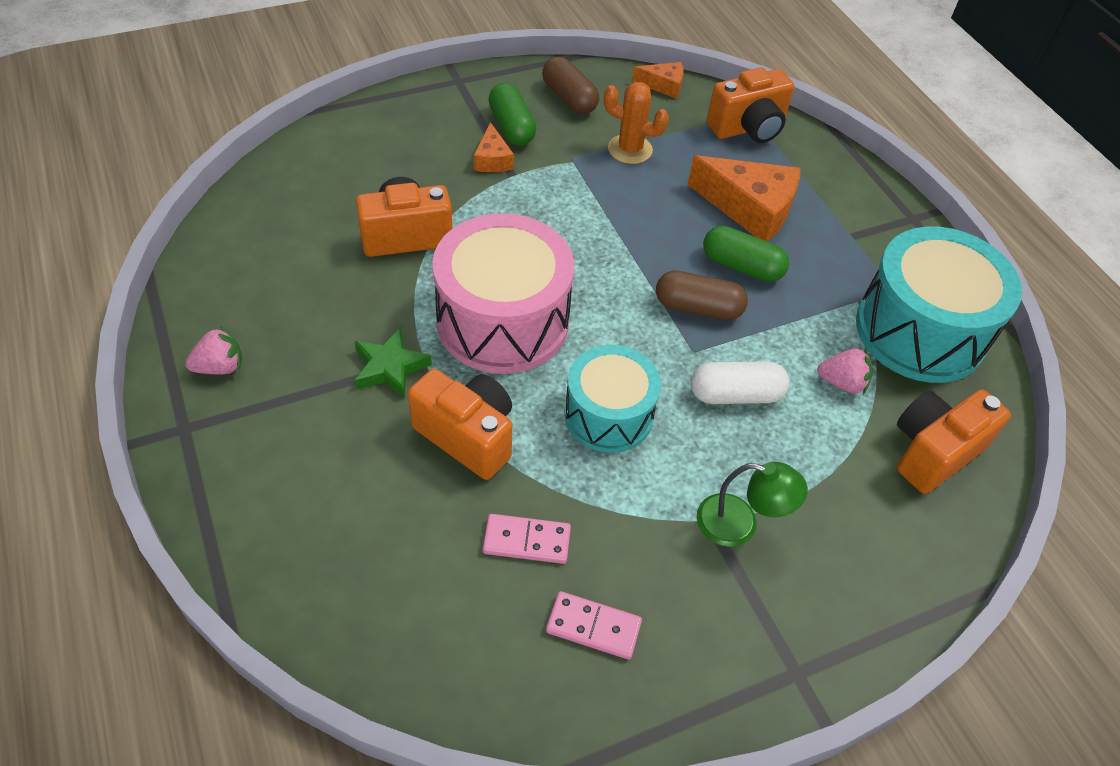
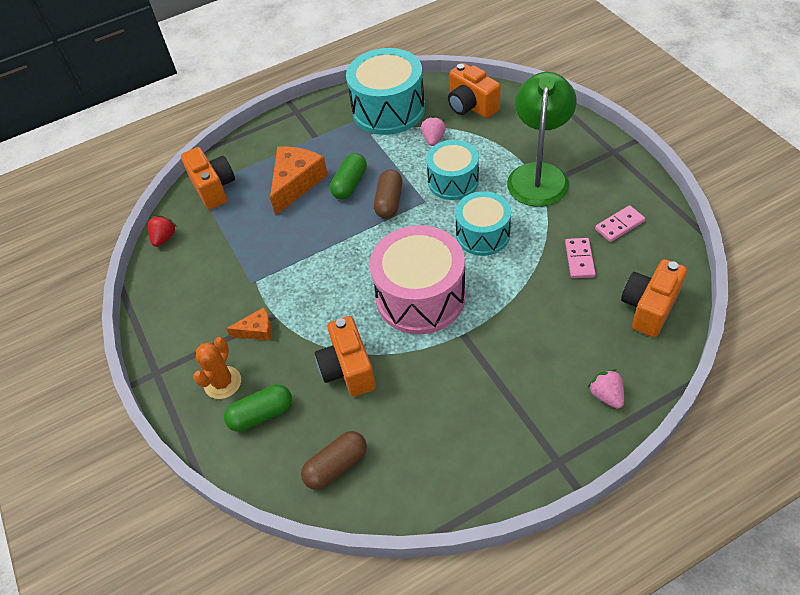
camera: 85 degrees left, 0 degrees up
(220, 367) = (500, 456): pink strawberry -> pink strawberry (606, 395)
(390, 367) = (474, 351): green star -> none
(467, 436) = (517, 299): orange camera -> orange camera (649, 308)
(511, 127) = (217, 324): green capsule -> green capsule (261, 414)
(569, 98) = (180, 293): brown capsule -> brown capsule (336, 466)
(593, 627) = (619, 225): pink domino -> pink domino turned 45 degrees clockwise
(630, 149) = (240, 250): orange cactus -> orange cactus (222, 382)
(663, 85) = (164, 238): orange cheese -> red strawberry
(735, 394) = (453, 181): white capsule -> turquoise drum
(739, 524) = (539, 175): green lamp -> green lamp, size x1.88

